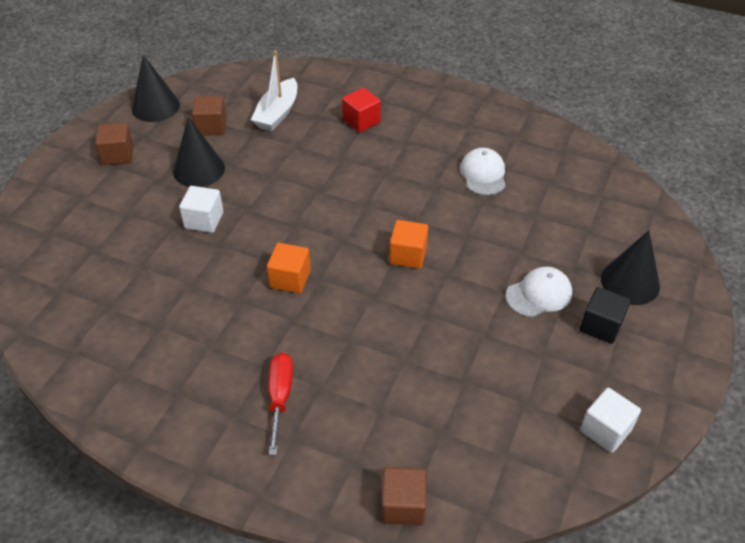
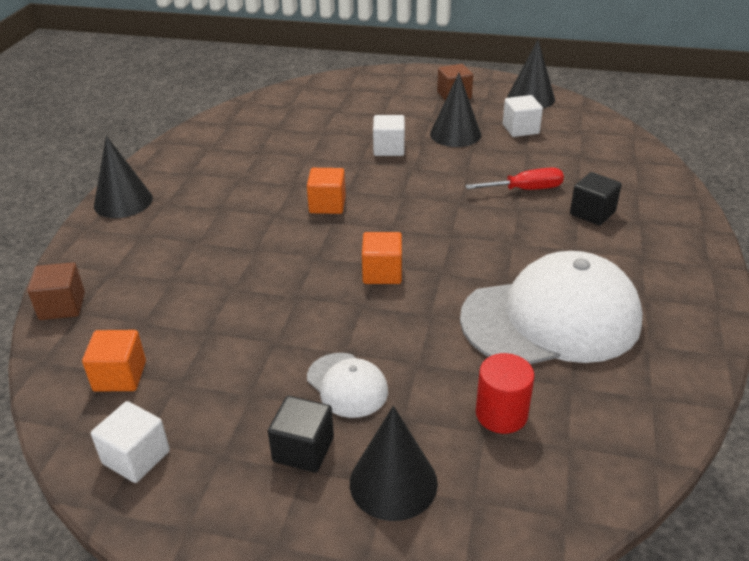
camera: 80 degrees right, 10 degrees down
(211, 127) = (520, 129): brown cube -> white cube
(215, 460) = (123, 202): none -> black cone
(277, 113) = (567, 159): white boat -> none
(280, 397) = (185, 221): red screwdriver -> red screwdriver (525, 189)
(361, 121) = (592, 213): red cube -> black cube
(483, 174) = (551, 319): white cap -> white cap, size x2.18
(513, 446) = (120, 376): none -> orange cube
(573, 219) = (501, 414): none -> red cylinder

